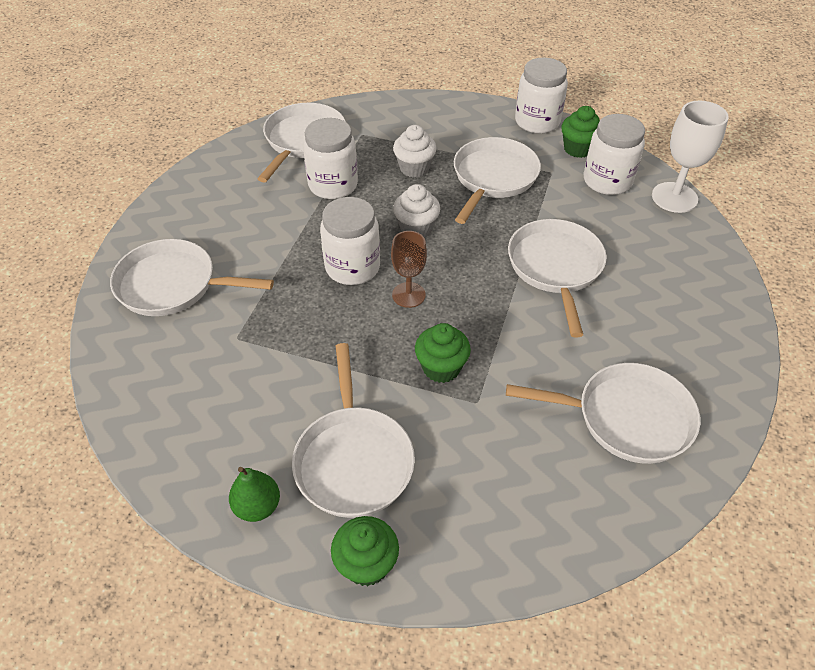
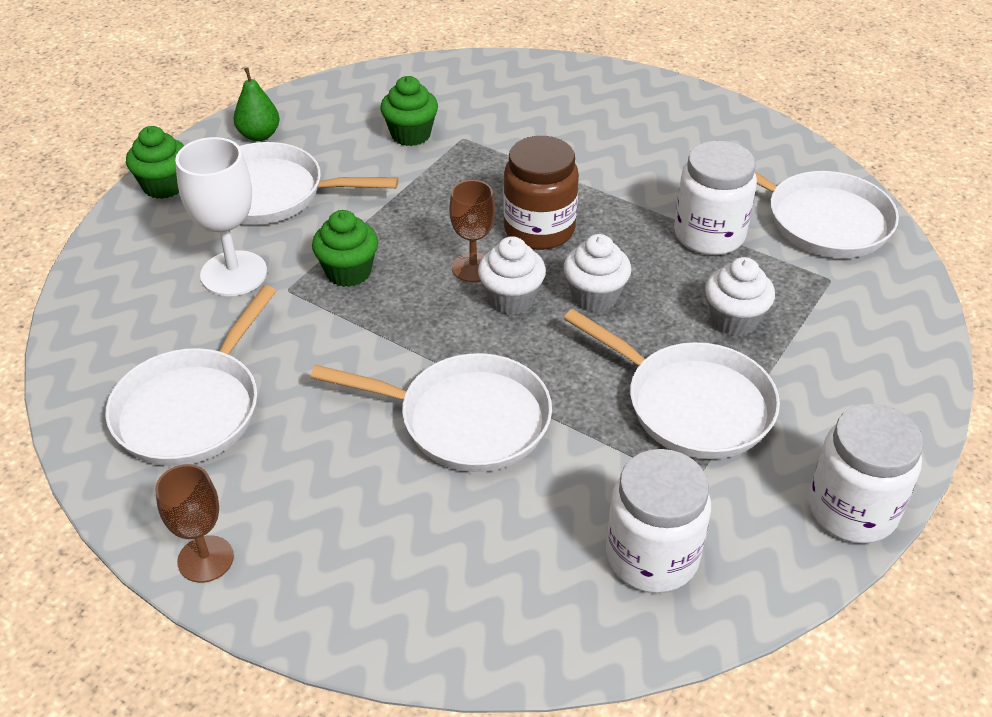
camera: 105 degrees right, 5 degrees down
(173, 285) = (559, 103): white pan -> none
(352, 267) = (539, 230): white jar -> brown jar
(435, 268) = (511, 299): none -> white cupcake
(578, 149) = (756, 545): green cupcake -> green cupcake (411, 135)
(674, 197) = (580, 645): white goblet -> white goblet (234, 274)
(734, 362) = (205, 559): none -> brown goblet

